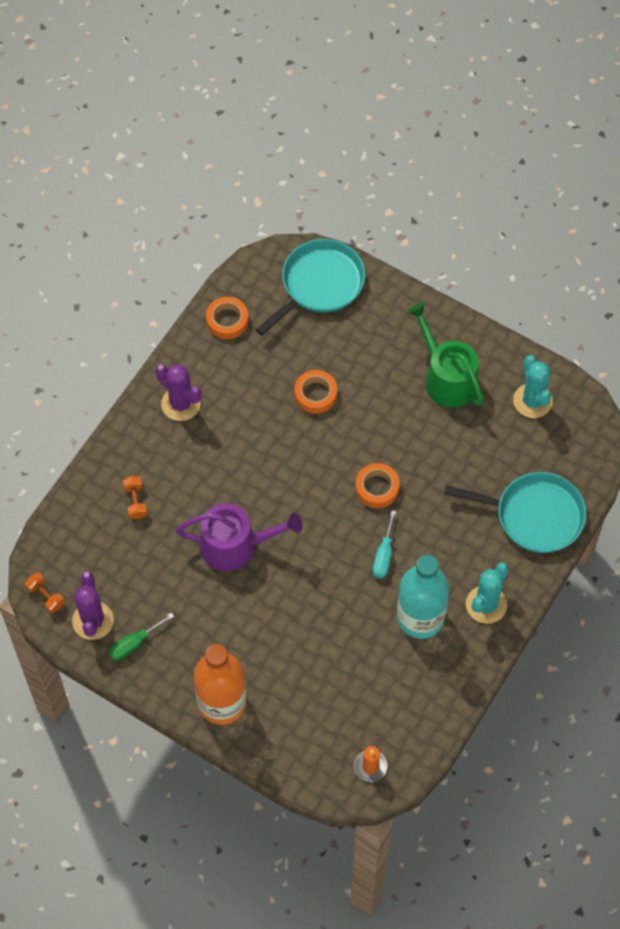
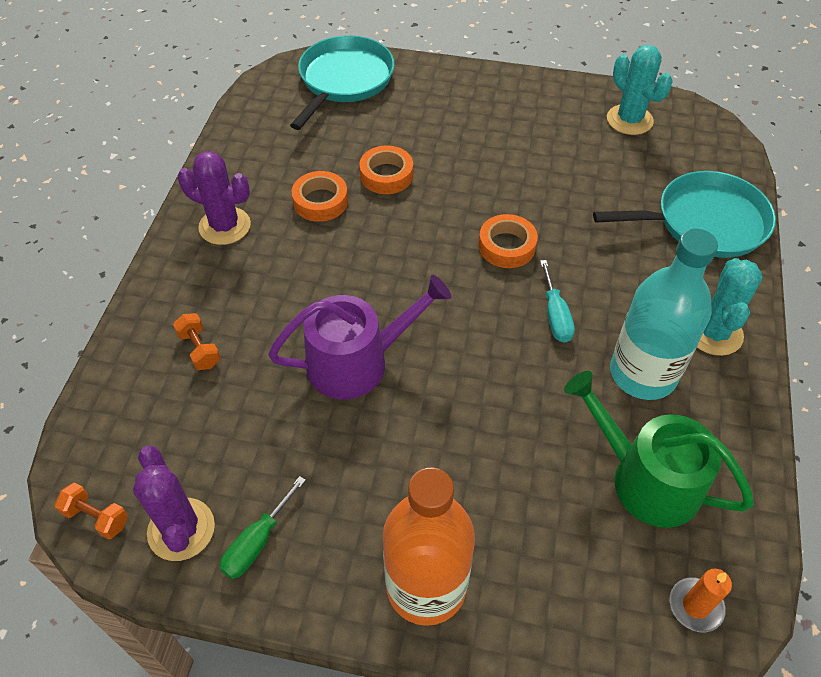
camera: 20 degrees left, 10 degrees down
(227, 321) = (252, 134): orange tape -> orange tape (320, 201)
(446, 377) = (525, 123): green watering can -> green watering can (646, 479)

